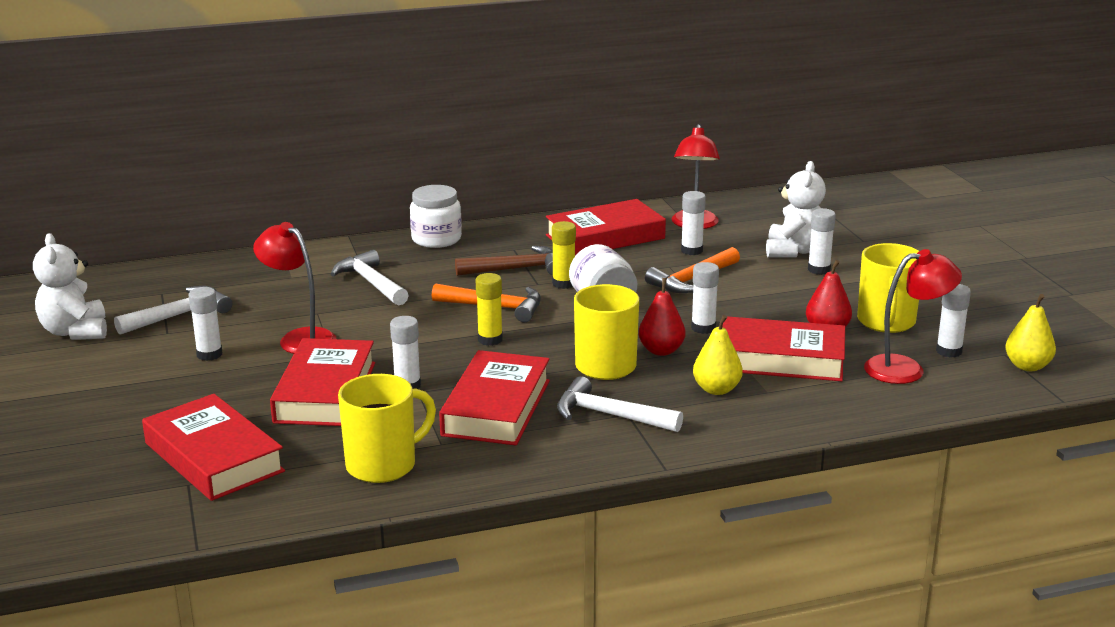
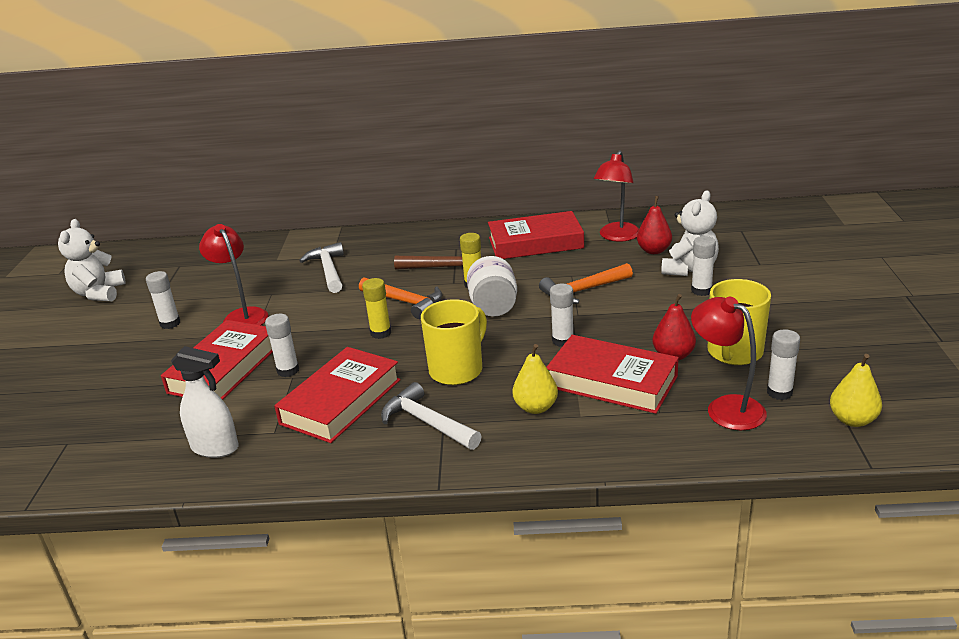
camera: 20 degrees right, 5 degrees up
(179, 315) = (176, 286): white hammer -> none
(214, 457) = (102, 420): red book -> none
(383, 465) = (215, 447): yellow mug -> white spray bottle
(436, 239) = (403, 235): white jar -> none
(661, 351) = (512, 360): red pear -> red pear (654, 251)
(691, 250) = (599, 262): white glue stick -> none
(906, 369) = (726, 407): red lamp -> red lamp turned 135 degrees counterclockwise

